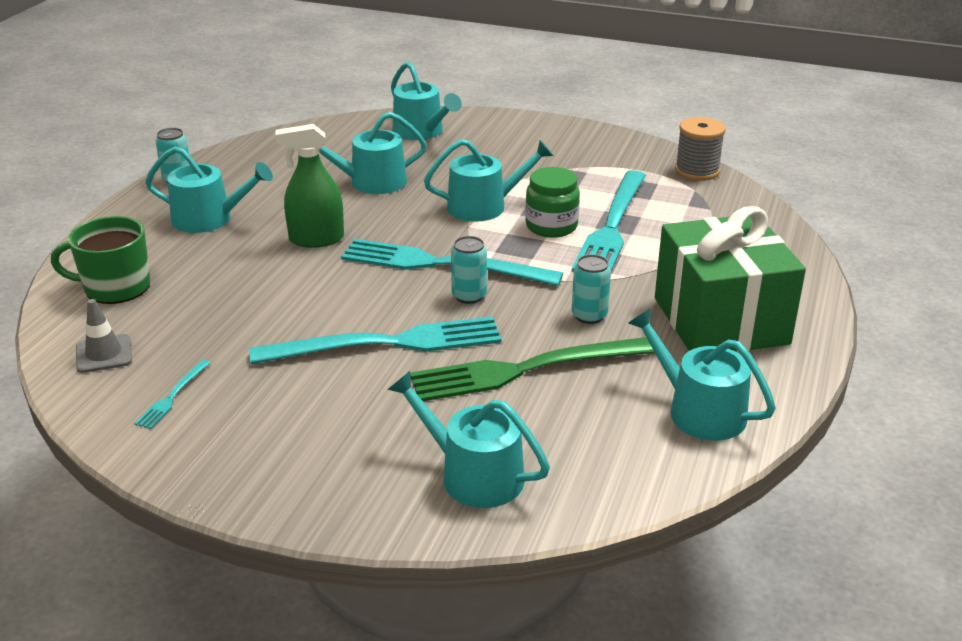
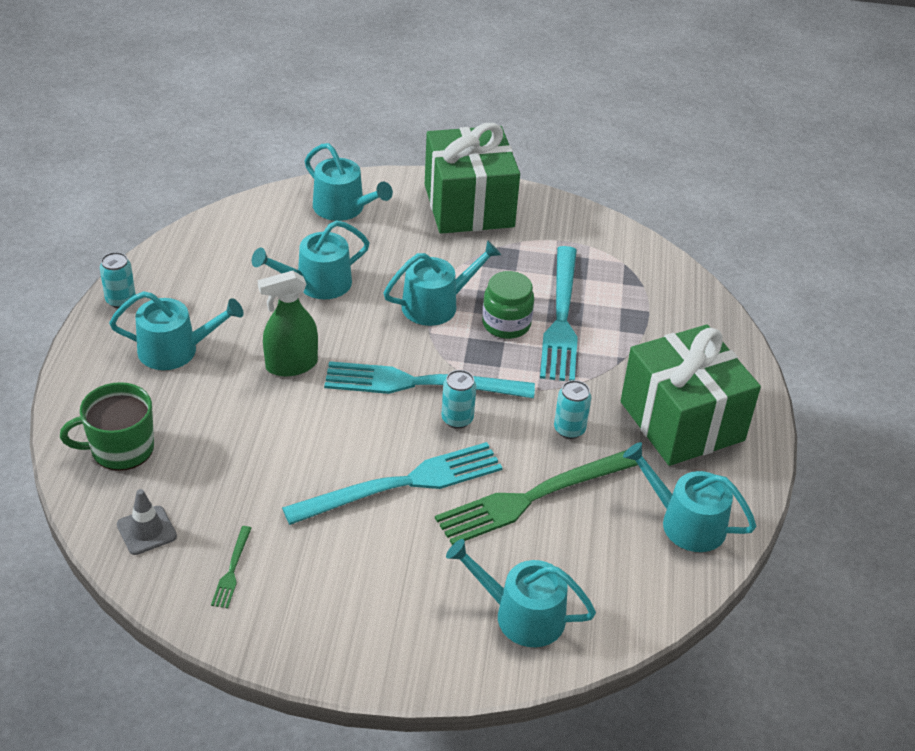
camera: 15 degrees left, 10 degrees up
(172, 396) = (232, 570): turquoise fork -> green fork
(546, 138) = (468, 206): none -> green gift
(697, 171) = (620, 238): grey spool -> none

